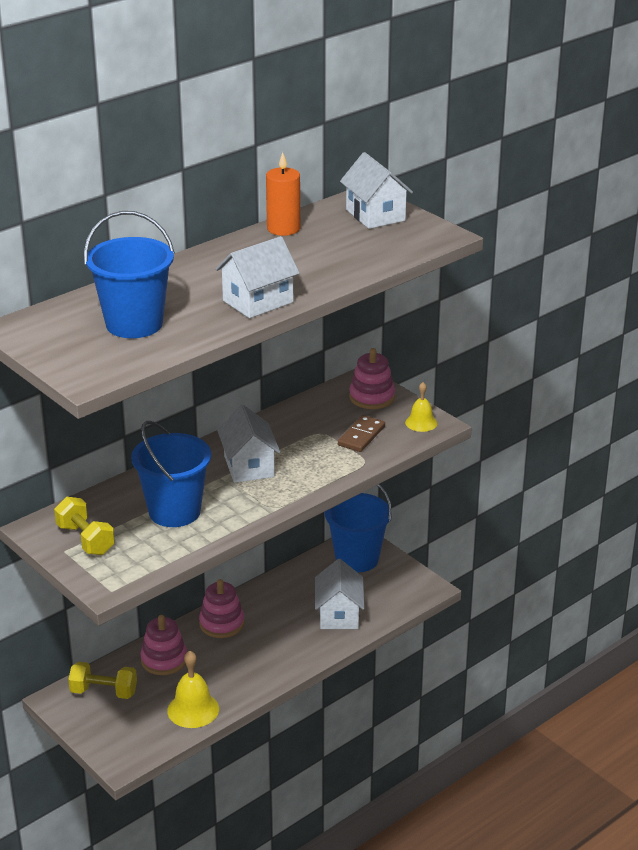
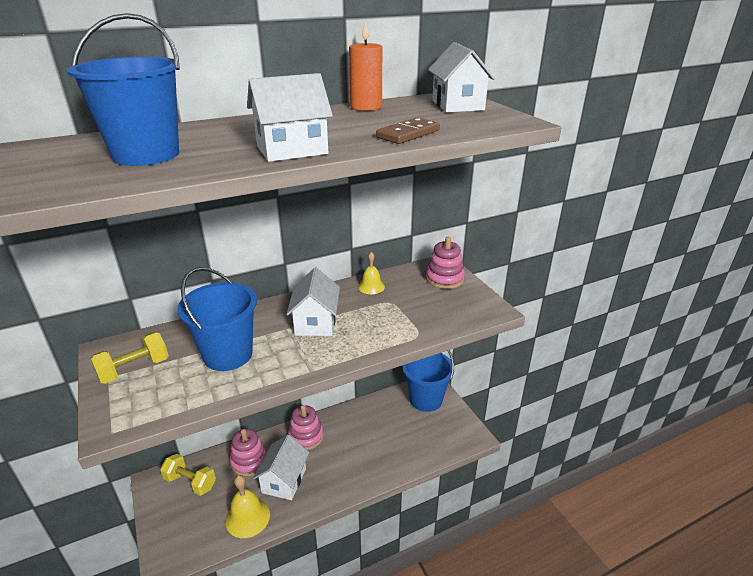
camera: 15 degrees right, 0 degrees up
(85, 539) = (134, 369): yellow dumbbell -> yellow dumbbell turned 75 degrees clockwise
(339, 615) = (397, 447): white house -> white house (284, 480)
(361, 436) = (423, 310): brown domino -> brown domino (408, 134)
(421, 422) = (480, 306): yellow bell -> yellow bell (371, 287)

